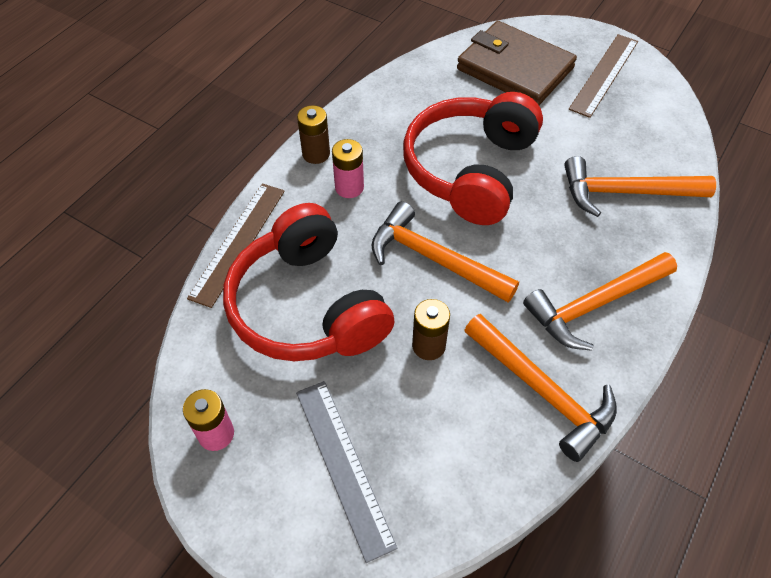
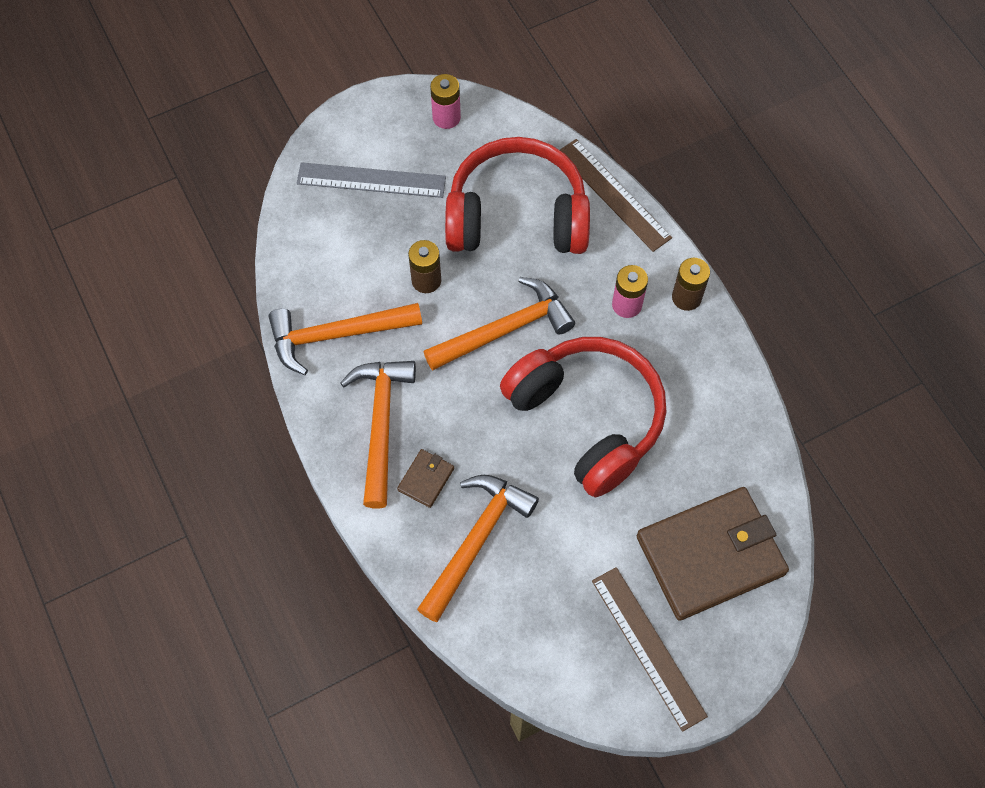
camera: 120 degrees right, 10 degrees up
(610, 248) = (426, 479): none -> brown wallet

